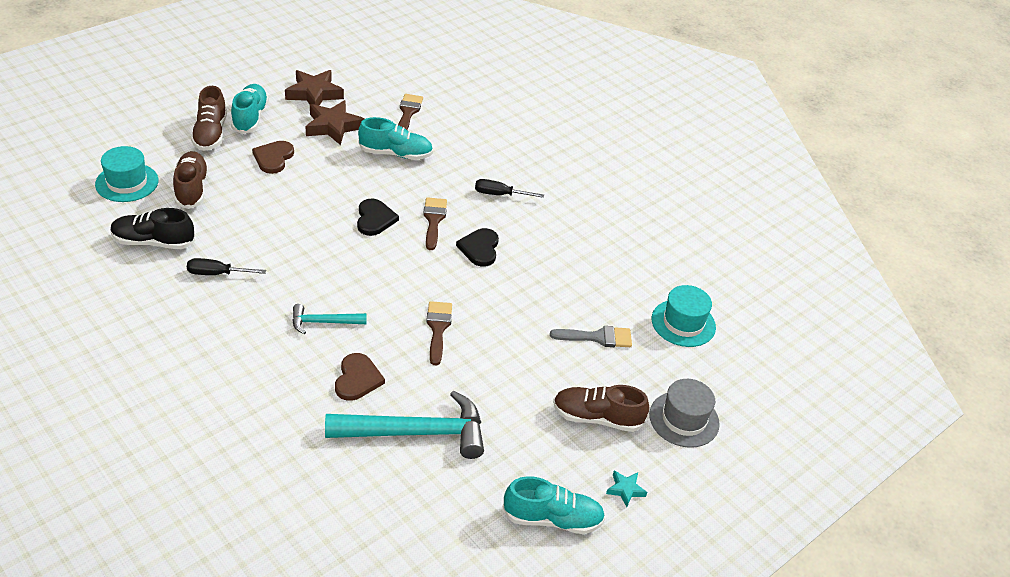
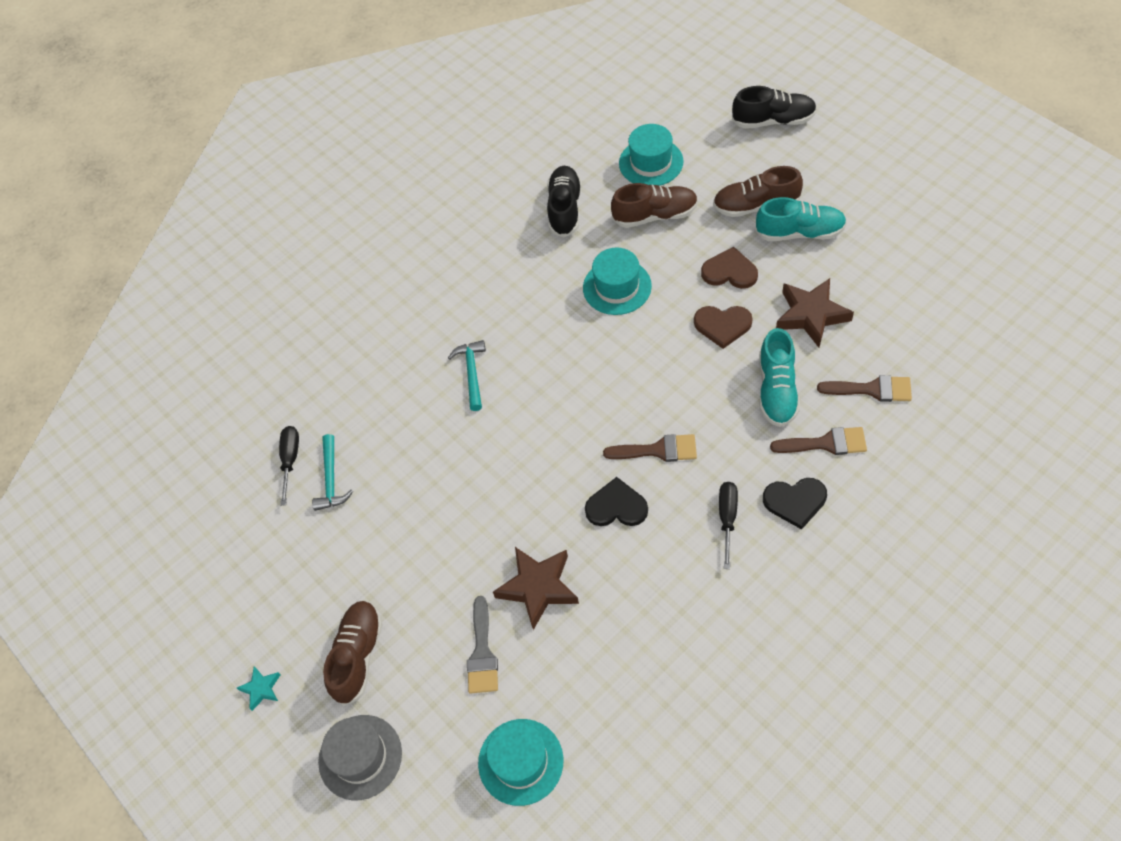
camera: 100 degrees right, 15 degrees up
(120, 109) = (773, 120): none -> black shoe
(216, 273) = (528, 269): black screwdriver -> black screwdriver (290, 459)
(262, 221) = (617, 287): none -> turquoise hat
(314, 94) = (874, 282): brown star -> brown star (538, 588)
(357, 379) = (397, 417): brown heart -> brown heart (722, 325)
(375, 219) = (645, 389): black heart -> black heart (795, 501)
(416, 432) = (331, 480): turquoise hammer -> turquoise hammer, size x0.51
(438, 328) = (476, 479): brown brush -> brown brush (825, 443)
(552, 519) = (227, 616): turquoise shoe -> none

